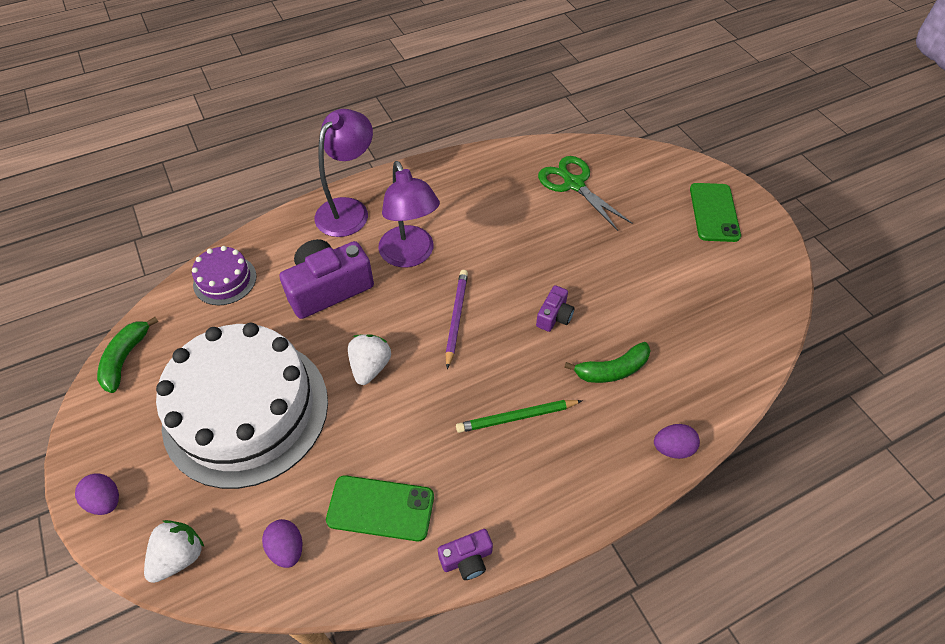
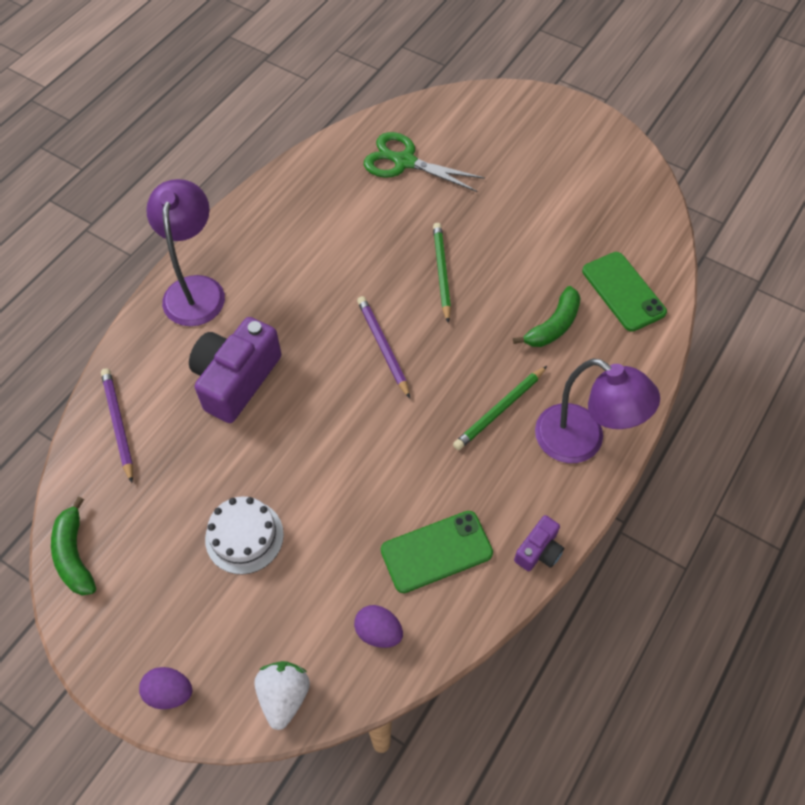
camera: 30 degrees left, 5 degrees up
(225, 280) = (118, 424): purple cake -> purple pencil
(246, 410) = (244, 536): white cake -> white cake, size x0.43
(370, 367) = (335, 433): white strawberry -> none
(410, 255) = (295, 307): purple lamp -> purple lamp (582, 442)
(545, 282) = (441, 272): none -> green pencil
(554, 316) = (471, 301): purple camera -> none
(672, 448) = (643, 368): purple egg -> none
(714, 212) = (549, 134): green phone -> green phone (623, 291)

